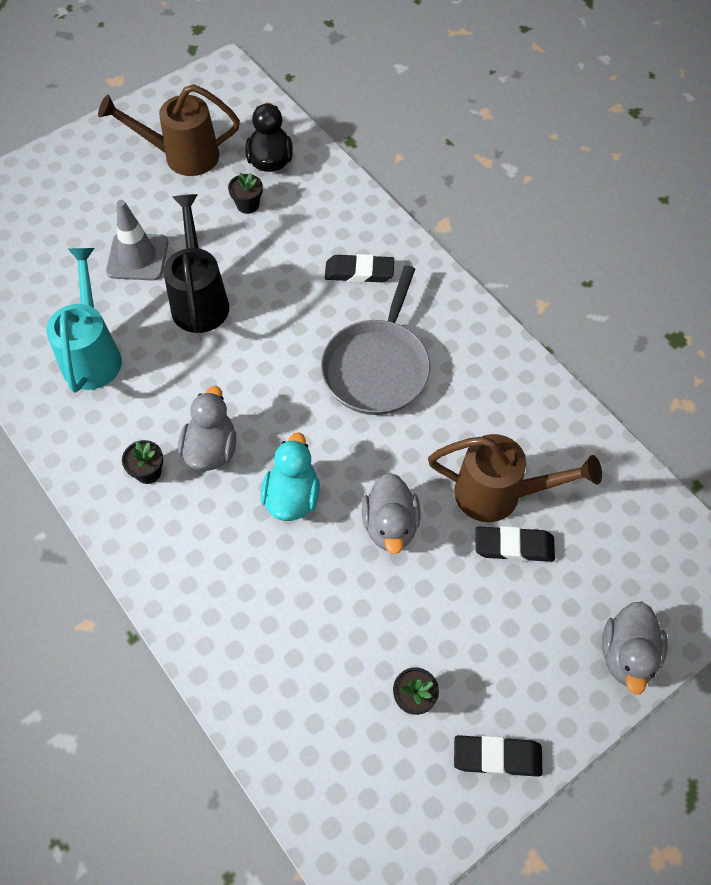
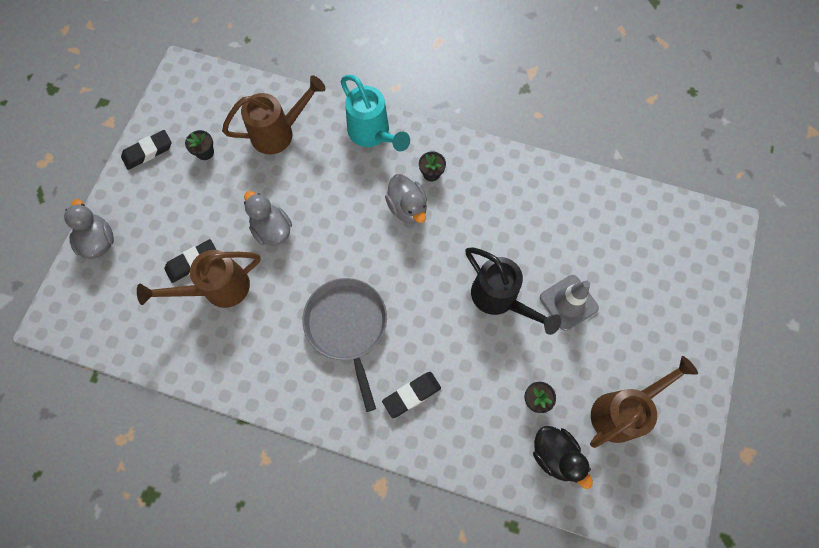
camera: 145 degrees right, 10 degrees up
(93, 353) = (529, 219): turquoise watering can -> turquoise watering can (373, 134)
(291, 659) = (279, 132): none -> brown watering can
(292, 497) = (340, 210): turquoise duck -> none

